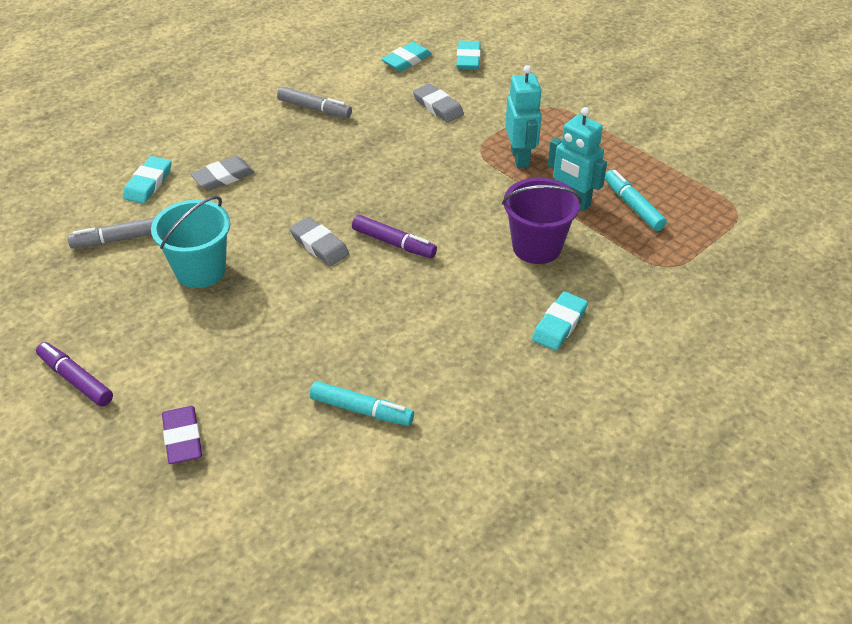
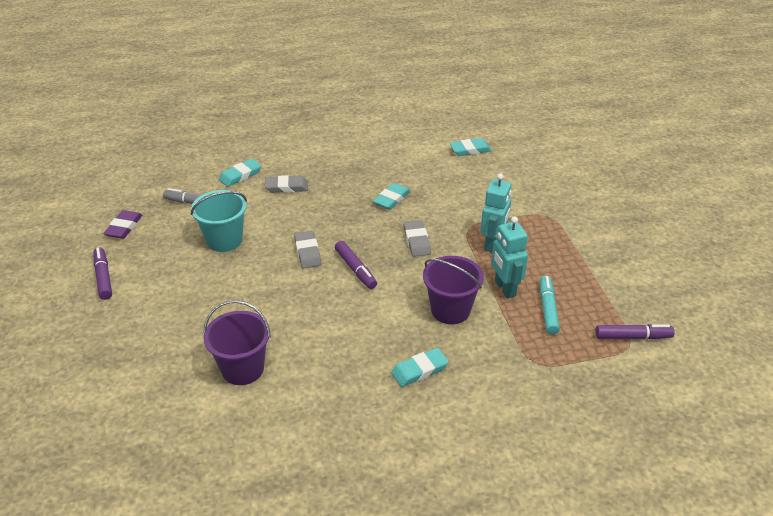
camera: 30 degrees right, 5 degrees down
(182, 438) = (129, 338): purple eraser -> purple eraser (124, 227)
(315, 109) = (380, 162): grey marker -> none
(361, 410) = (242, 369): turquoise marker -> purple bucket
(438, 106) = (464, 188): grey eraser -> grey eraser (417, 241)
(468, 59) = (515, 162): turquoise eraser -> turquoise eraser (392, 199)
(734, 202) = (633, 337): none -> purple marker

